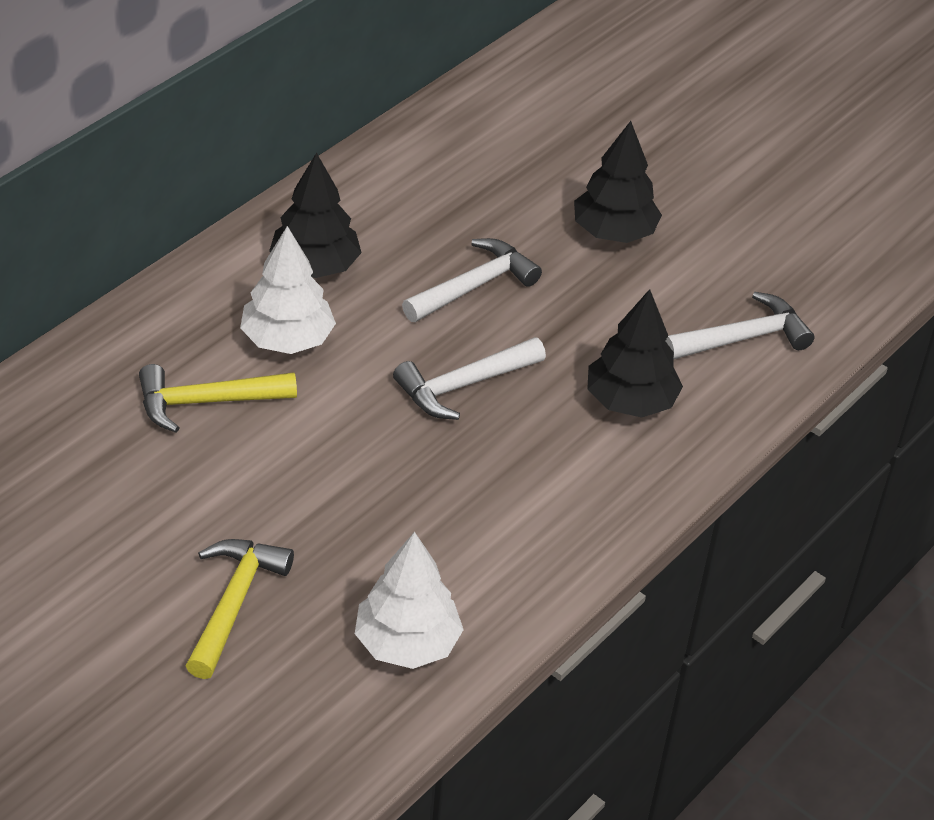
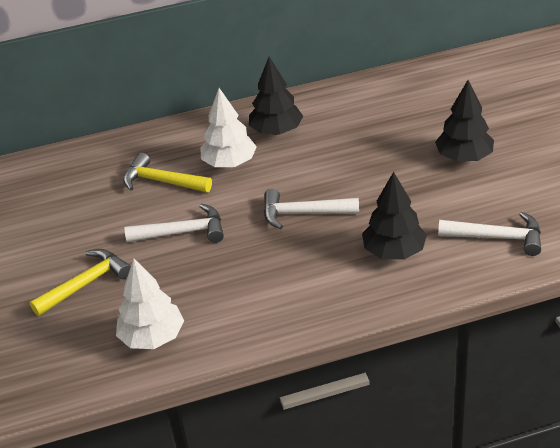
camera: 40 degrees right, 5 degrees down
(474, 286) = (355, 164): white hammer -> white hammer (183, 232)

